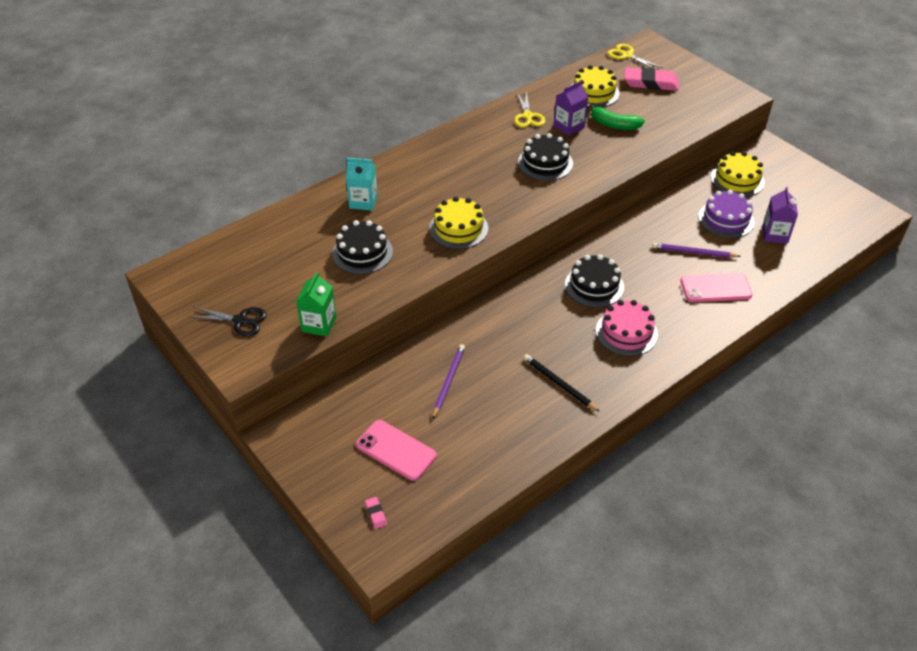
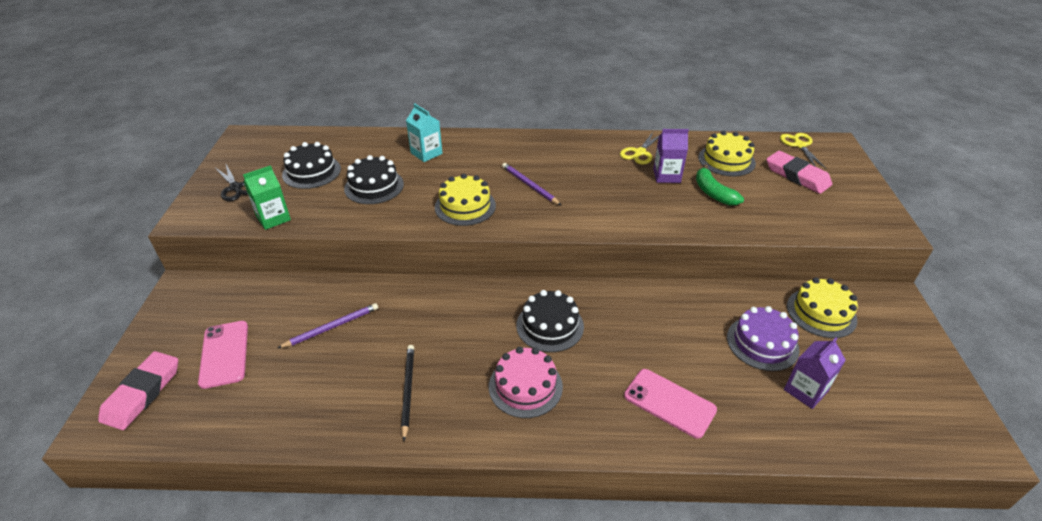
camera: 40 degrees right, 5 degrees down
(376, 514) = (142, 393): pink eraser -> pink eraser, size x2.44
(545, 163) = (606, 193): black cake -> black cake (311, 172)
(694, 252) = (687, 354): purple pencil -> purple pencil (530, 185)

